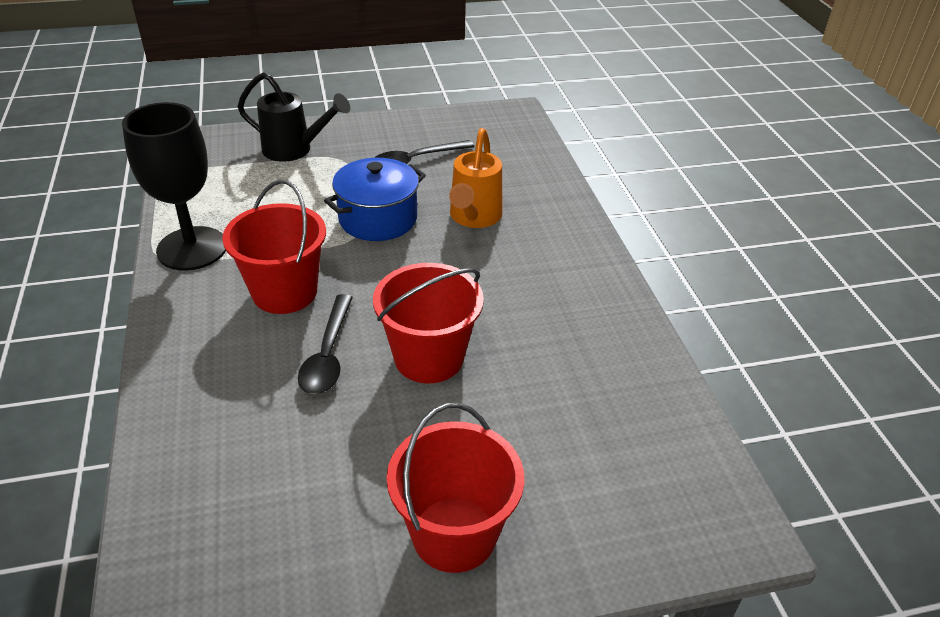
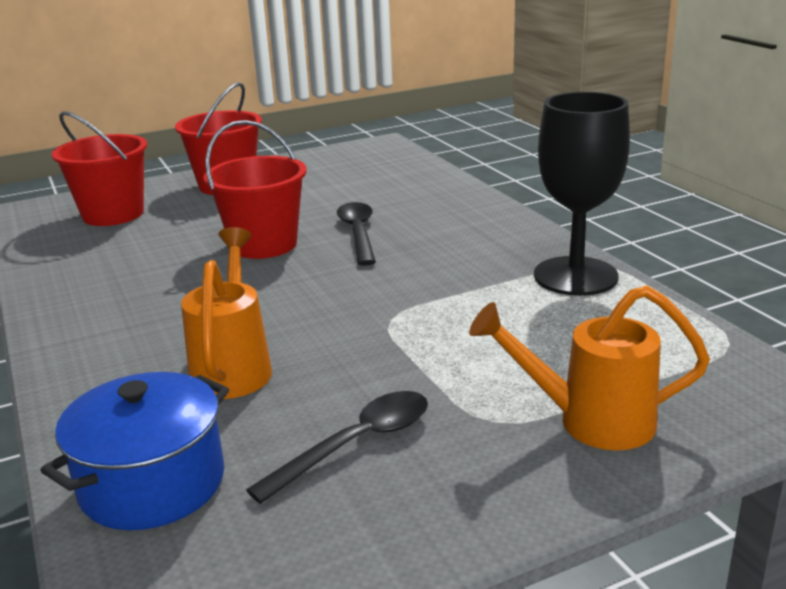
camera: 170 degrees right, 15 degrees down
(284, 292) = (434, 261): red bucket -> red bucket (113, 214)
(295, 150) = (589, 421): black watering can -> orange watering can
(378, 219) = (373, 342): blue pot -> blue pot (152, 483)

